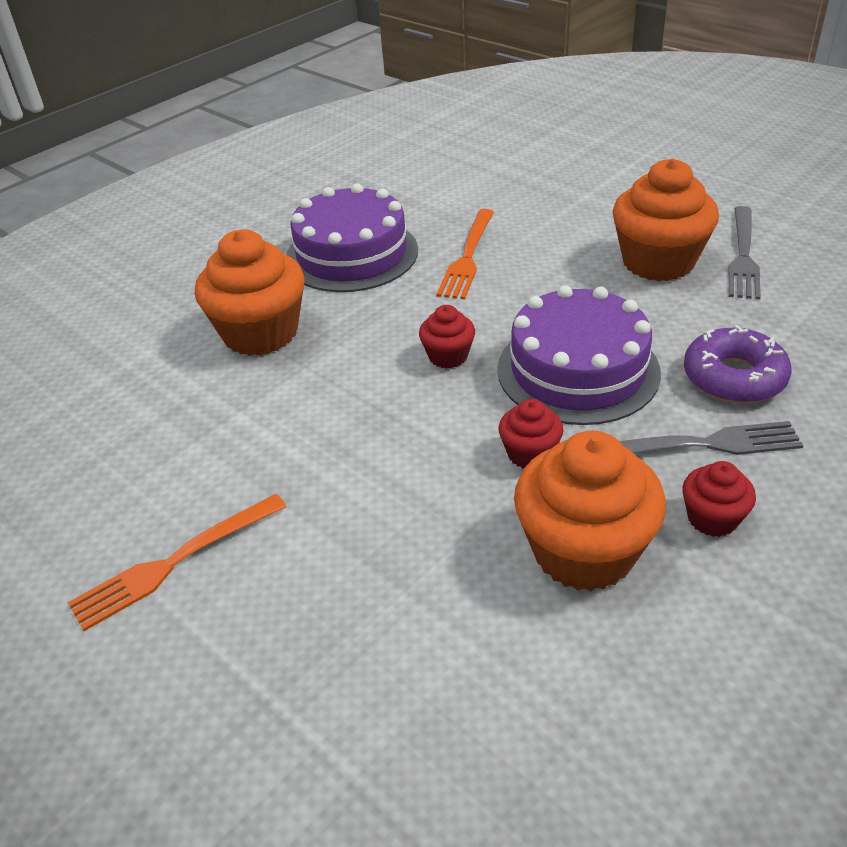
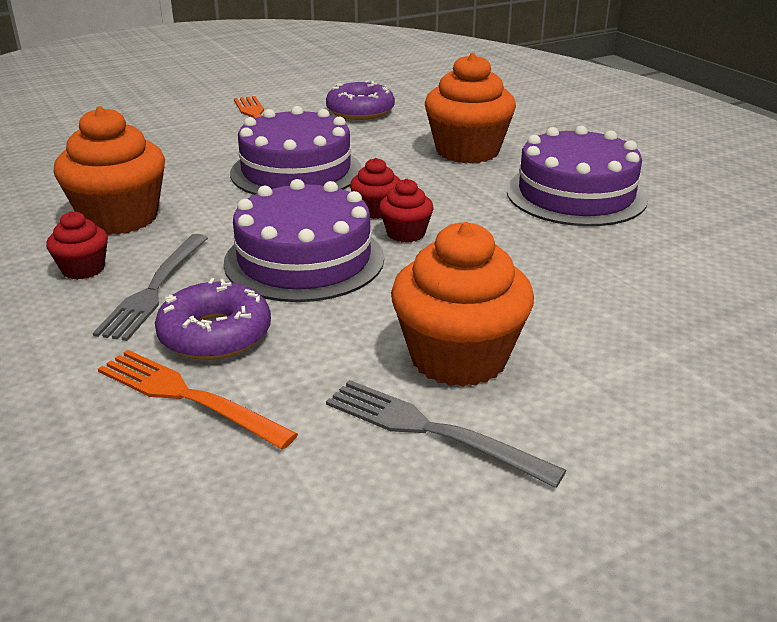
camera: 105 degrees right, 10 degrees down
(129, 455) = (360, 111): none -> purple donut
(371, 446) = (296, 171): none -> purple cake
(467, 258) = (537, 246): orange fork -> orange fork (186, 396)
(530, 453) = (227, 219): red cupcake -> red cupcake (405, 233)

